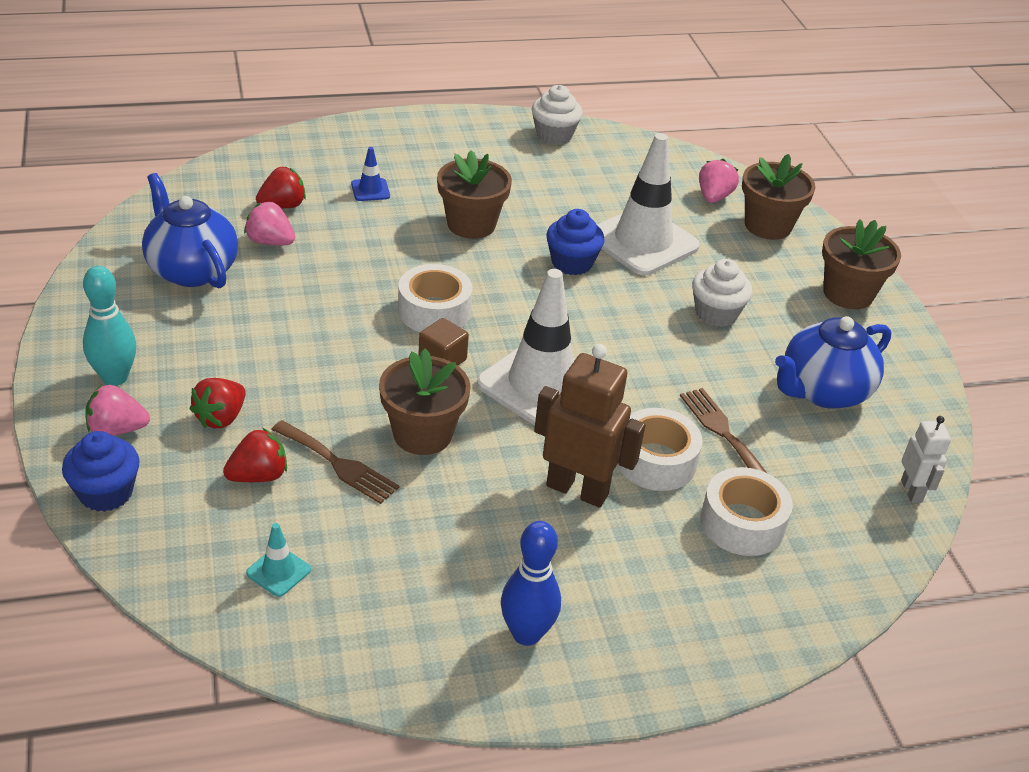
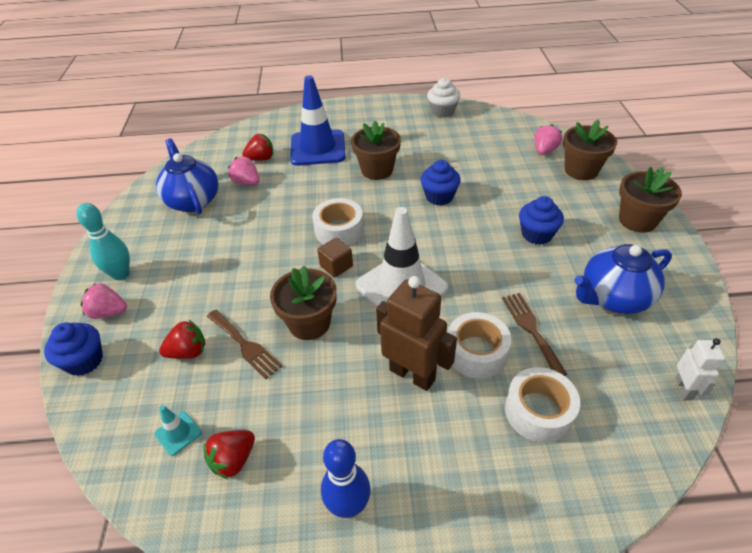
camera: 15 degrees right, 5 degrees up
(221, 418) = (177, 306): red strawberry -> red strawberry (233, 460)
(370, 190) = (318, 148): blue traffic cone -> blue traffic cone, size x2.41
(643, 241) = (491, 181): white traffic cone -> none
(716, 313) = (536, 234): white cupcake -> blue cupcake

